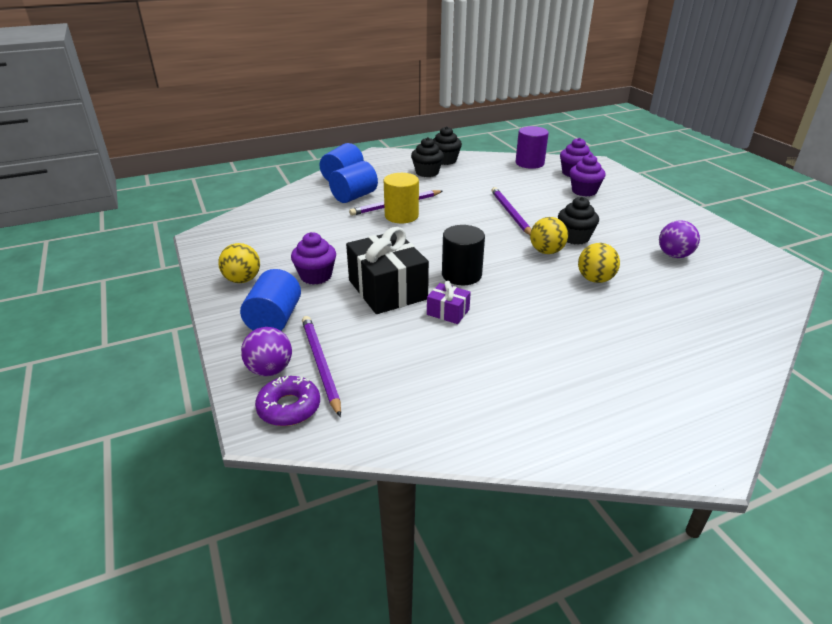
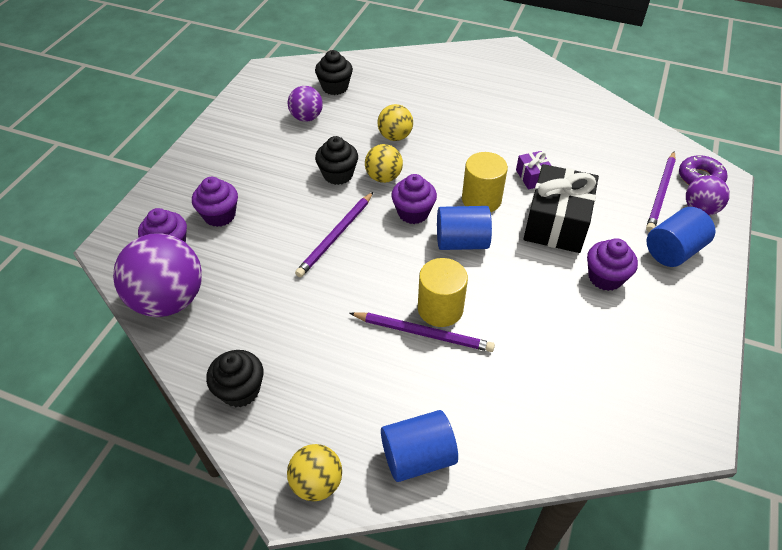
camera: 135 degrees left, 15 degrees up
(242, 280) = (680, 318): yellow ball -> yellow ball (317, 483)
(354, 196) = (451, 389): blue cylinder -> blue cylinder (461, 242)
(427, 172) = (303, 377): black cupcake -> black cupcake (335, 87)
(461, 275) = (481, 199): black cylinder -> yellow cylinder
(491, 244) = (413, 213): none -> purple cupcake
(529, 163) = (169, 300): purple cylinder -> purple ball

